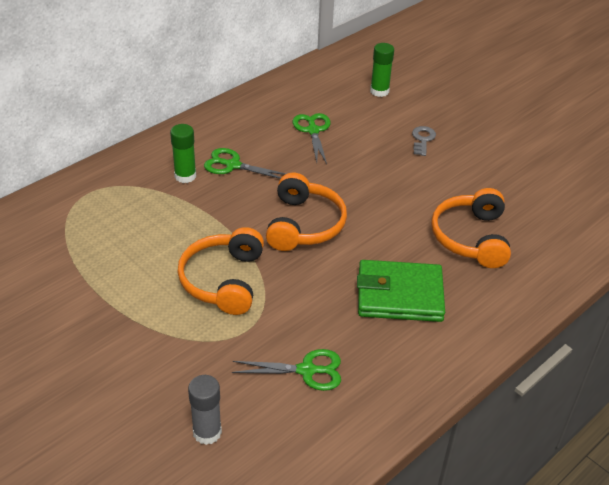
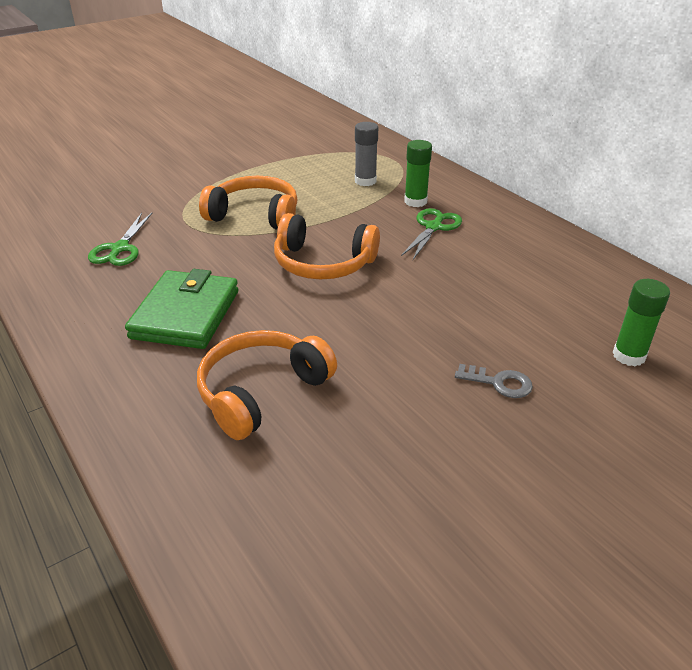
camera: 100 degrees right, 5 degrees down
(207, 432) = (91, 202): grey glue stick -> grey glue stick (365, 181)
(313, 130) = (508, 284): green scissors -> none
(471, 238) = (262, 392): orange headphones -> orange headphones turned 60 degrees counterclockwise

